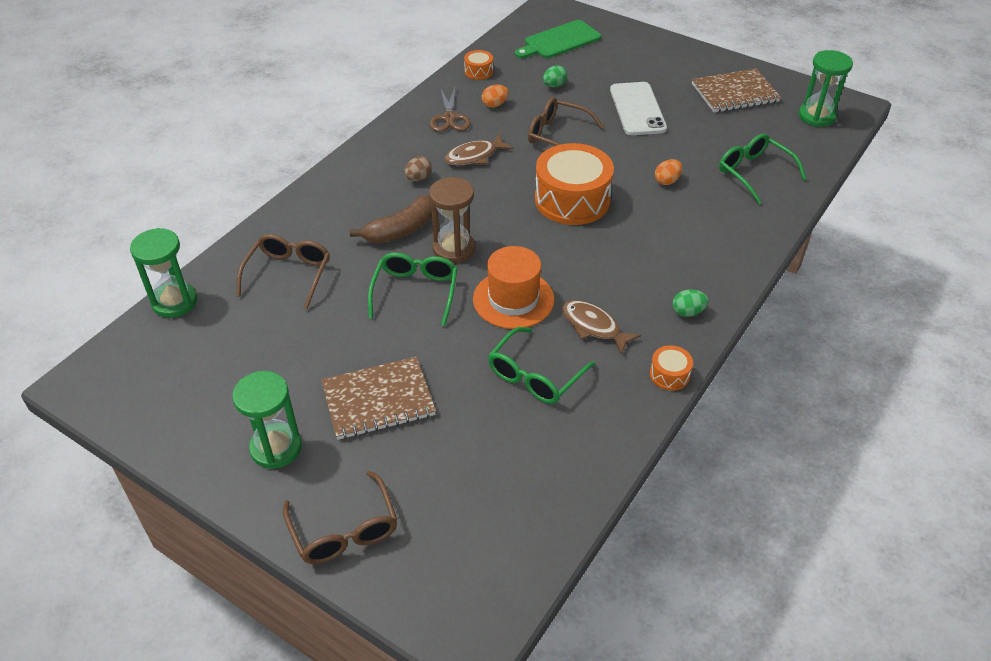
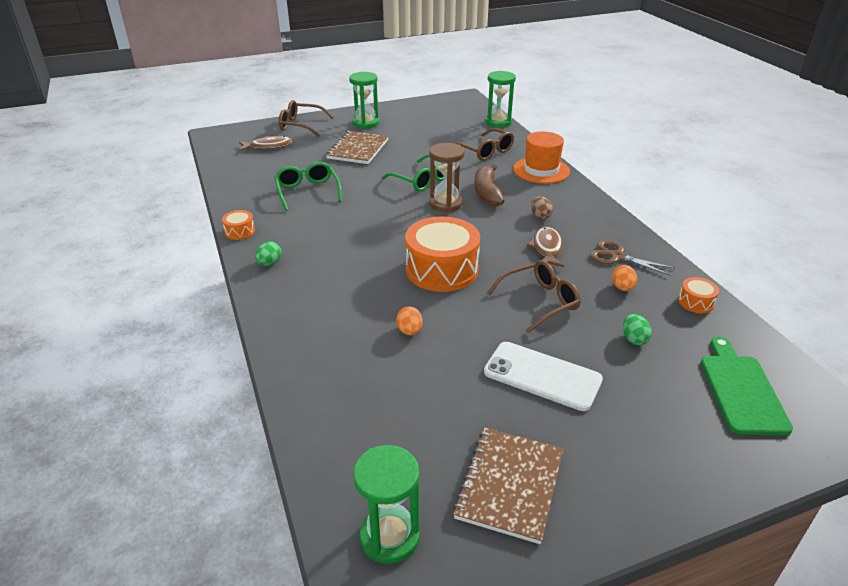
camera: 125 degrees right, 10 degrees down
(513, 299) = (373, 207): orange hat -> orange hat (541, 170)
(593, 326) = (312, 223): brown fish -> brown fish (268, 146)
(753, 173) = (358, 396): green glasses -> none

